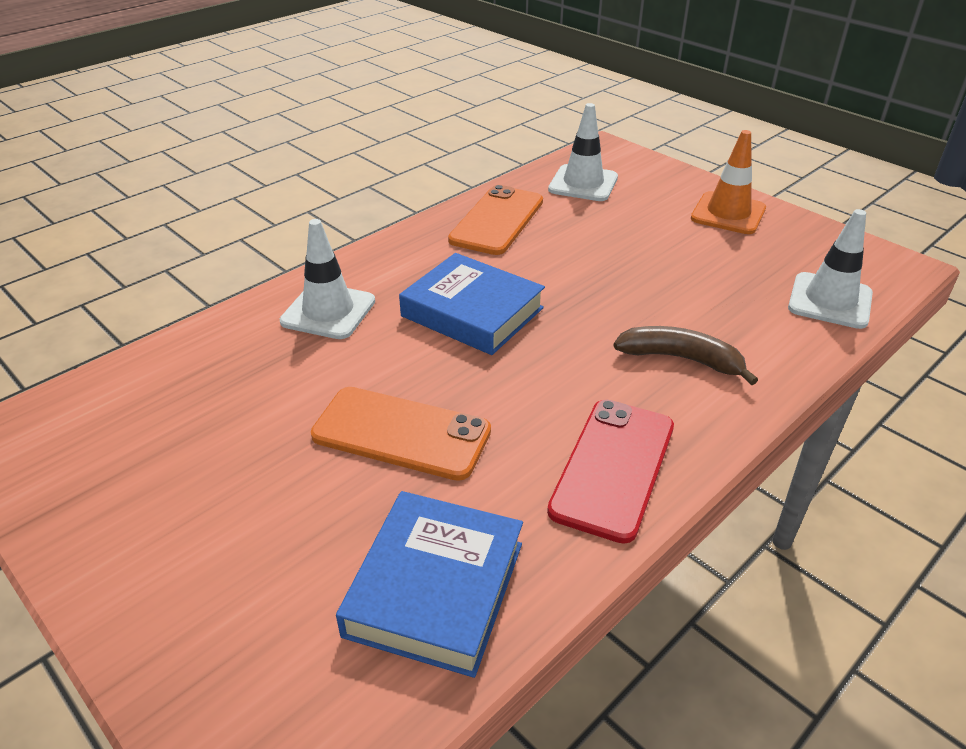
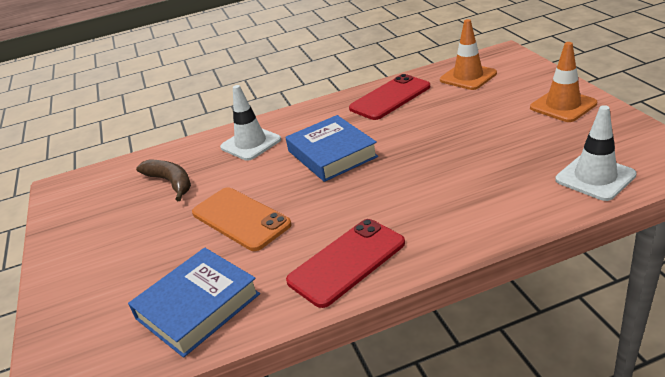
camera: 30 degrees right, 5 degrees down
(497, 220) = (390, 97): orange phone -> red phone
(583, 183) = (468, 77): white traffic cone -> orange traffic cone
(681, 359) = (445, 202): brown banana -> brown banana (171, 182)

